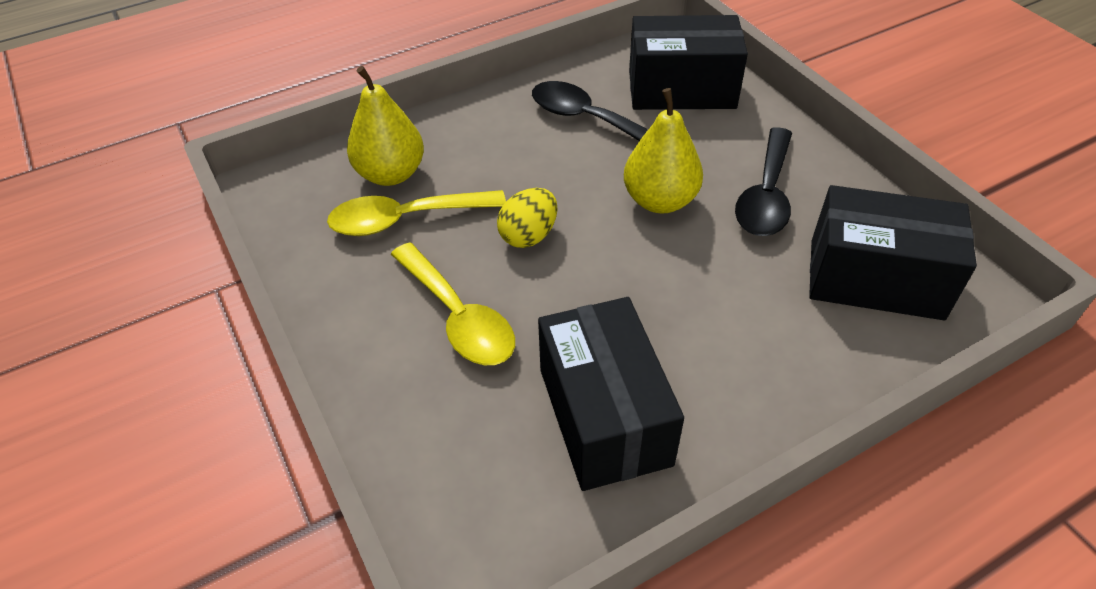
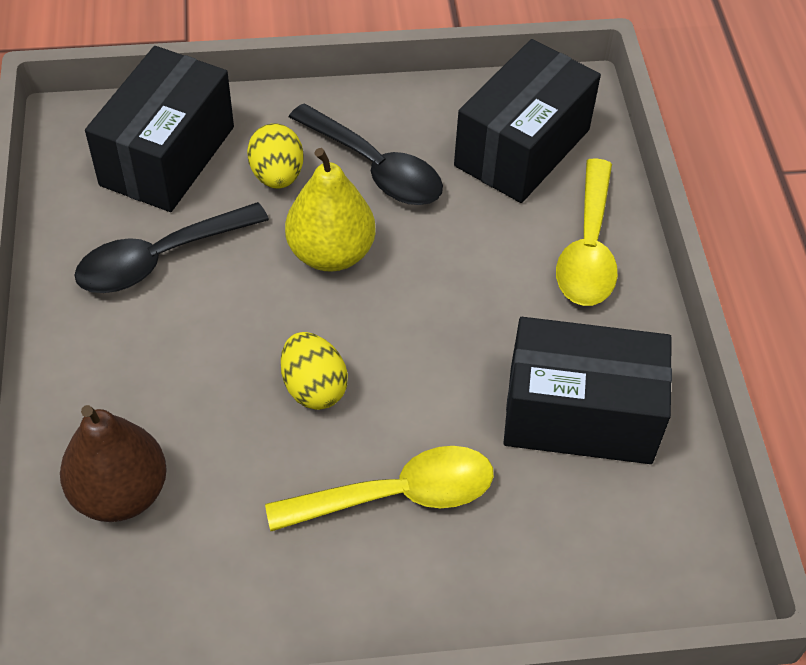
camera: 70 degrees left, 5 degrees up
(391, 174) = (120, 493): yellow pear -> brown pear
(405, 219) = (214, 501): yellow spoon -> yellow spoon (588, 249)
(710, 146) = (277, 175): none -> yellow egg

